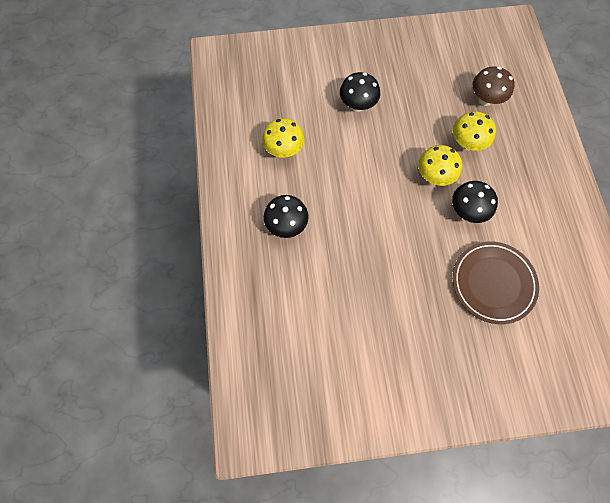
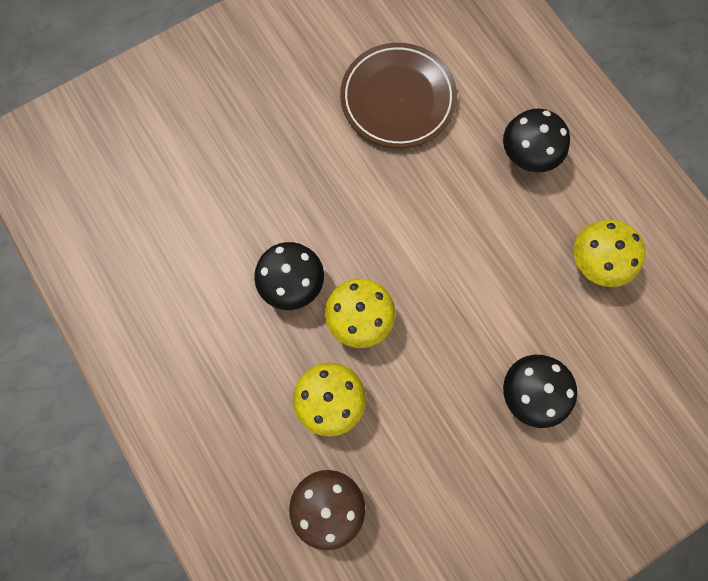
camera: 155 degrees right, 5 degrees up
(493, 283) = (225, 197): brown plate -> brown plate (397, 99)

